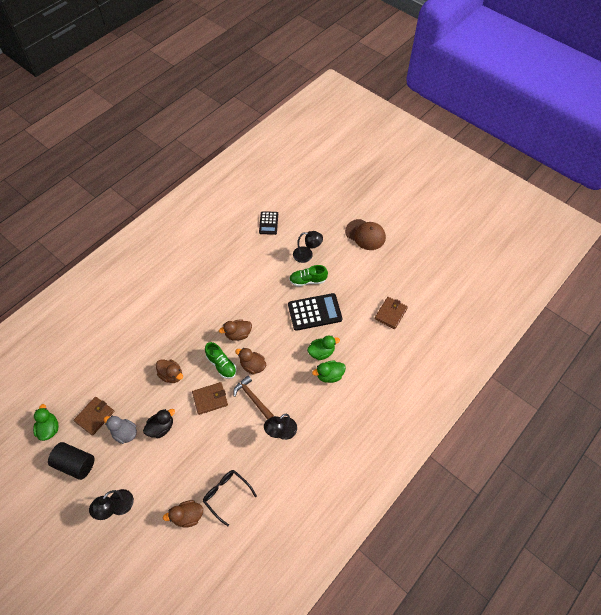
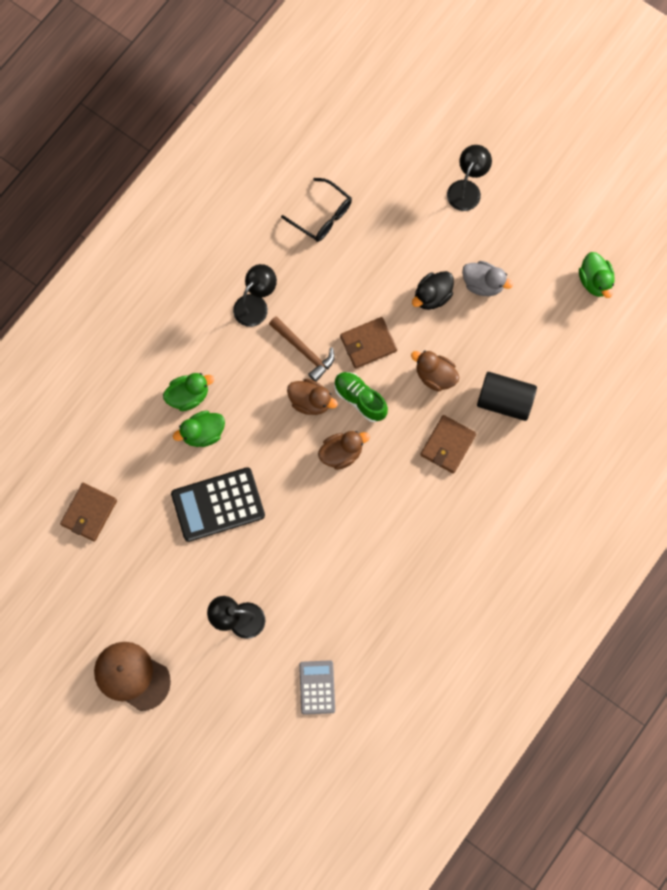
camera: 175 degrees right, 15 degrees up
(75, 463) = (541, 237): black cylinder -> black cylinder (504, 401)
(95, 416) = (534, 304): brown wallet -> brown wallet (448, 445)
(188, 516) = (370, 186): brown duck -> none
(268, 223) = (317, 687): black calculator -> grey calculator
(308, 280) = (234, 566): green shoe -> none

